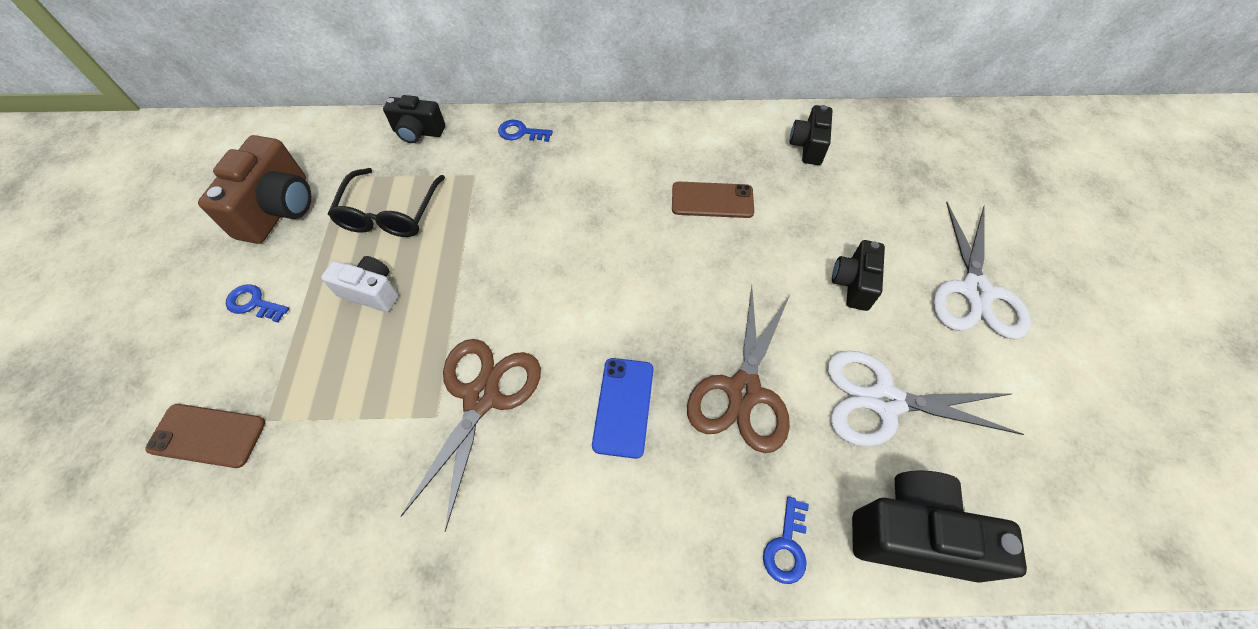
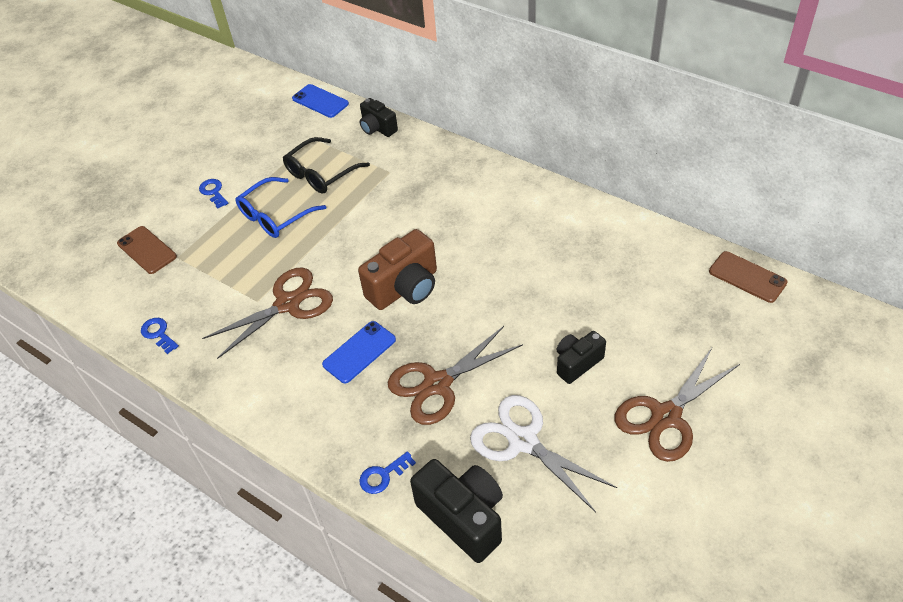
camera: 40 degrees right, 10 degrees down
(279, 209) = (263, 143): brown camera -> brown camera (405, 288)
(318, 129) = (320, 101): none -> blue phone
(371, 292) = (276, 215): white camera -> blue glasses
(521, 132) = (442, 156): blue key -> blue key (158, 334)
(712, 200) = (531, 260): brown phone -> brown phone (747, 277)
(808, 146) = (642, 257): black camera -> none
(975, 291) = (666, 416): white scissors -> brown scissors

